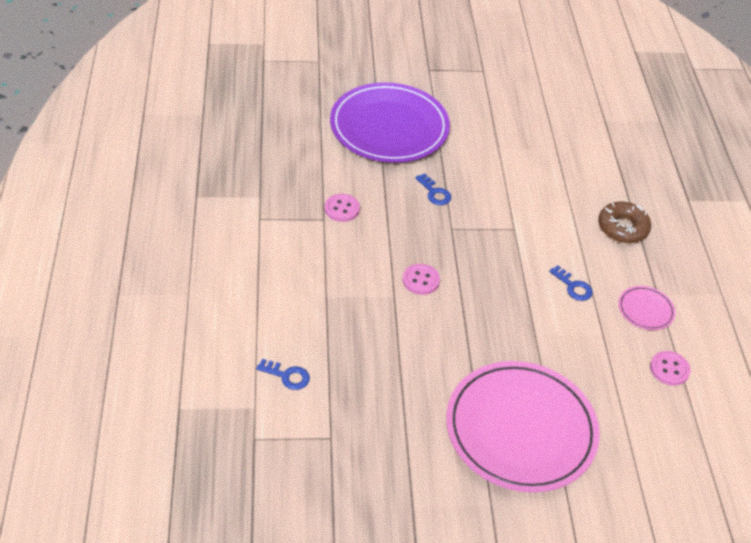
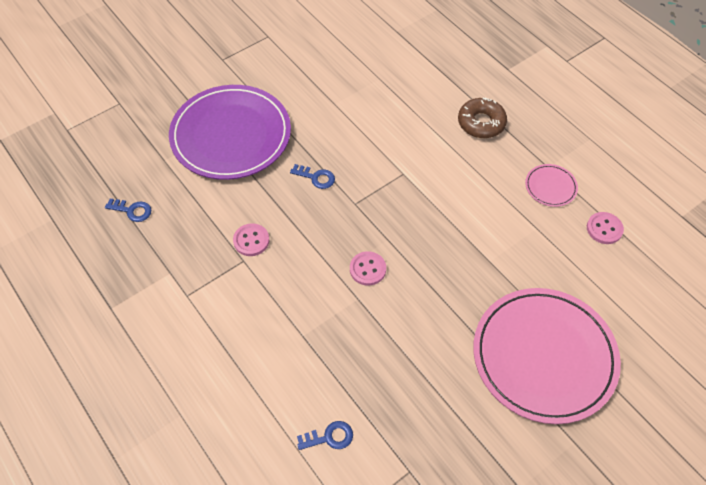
camera: 30 degrees left, 10 degrees up
(573, 287) = (485, 199): blue key -> blue key (132, 210)

